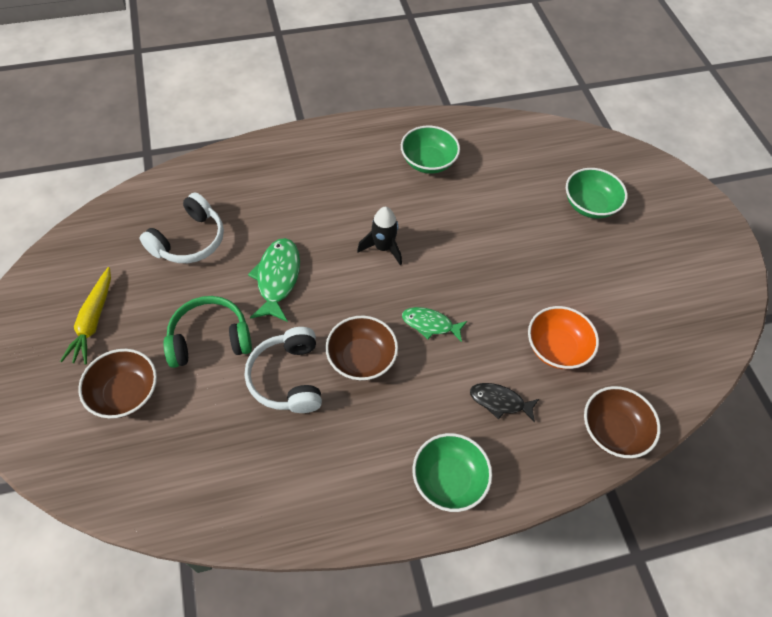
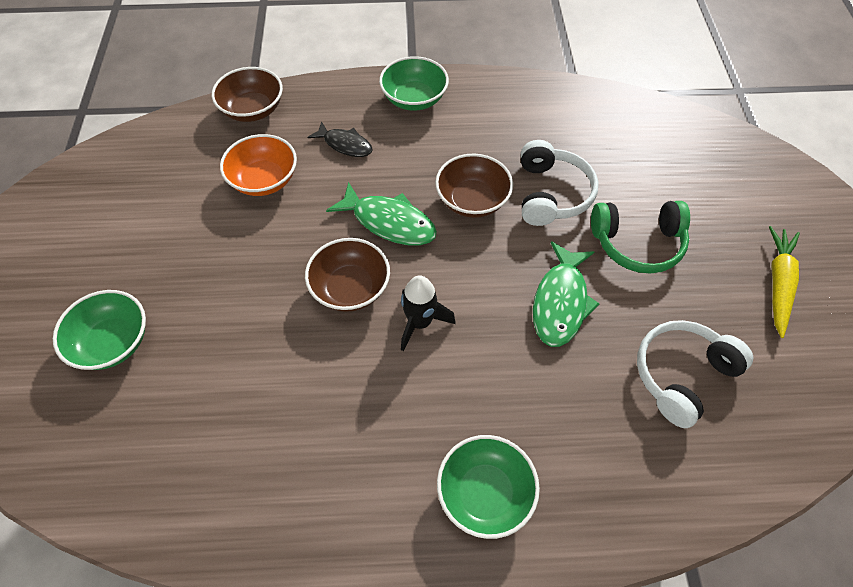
camera: 165 degrees left, 0 degrees up
(126, 393) = (718, 204): brown bowl -> brown bowl (350, 288)
(428, 162) = (312, 461): green bowl -> green bowl (485, 493)
(430, 324) = (389, 222): green fish -> green fish, size x1.53

